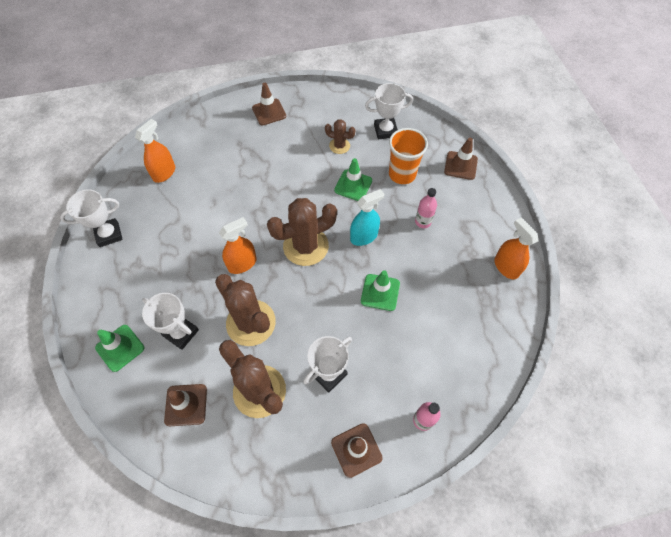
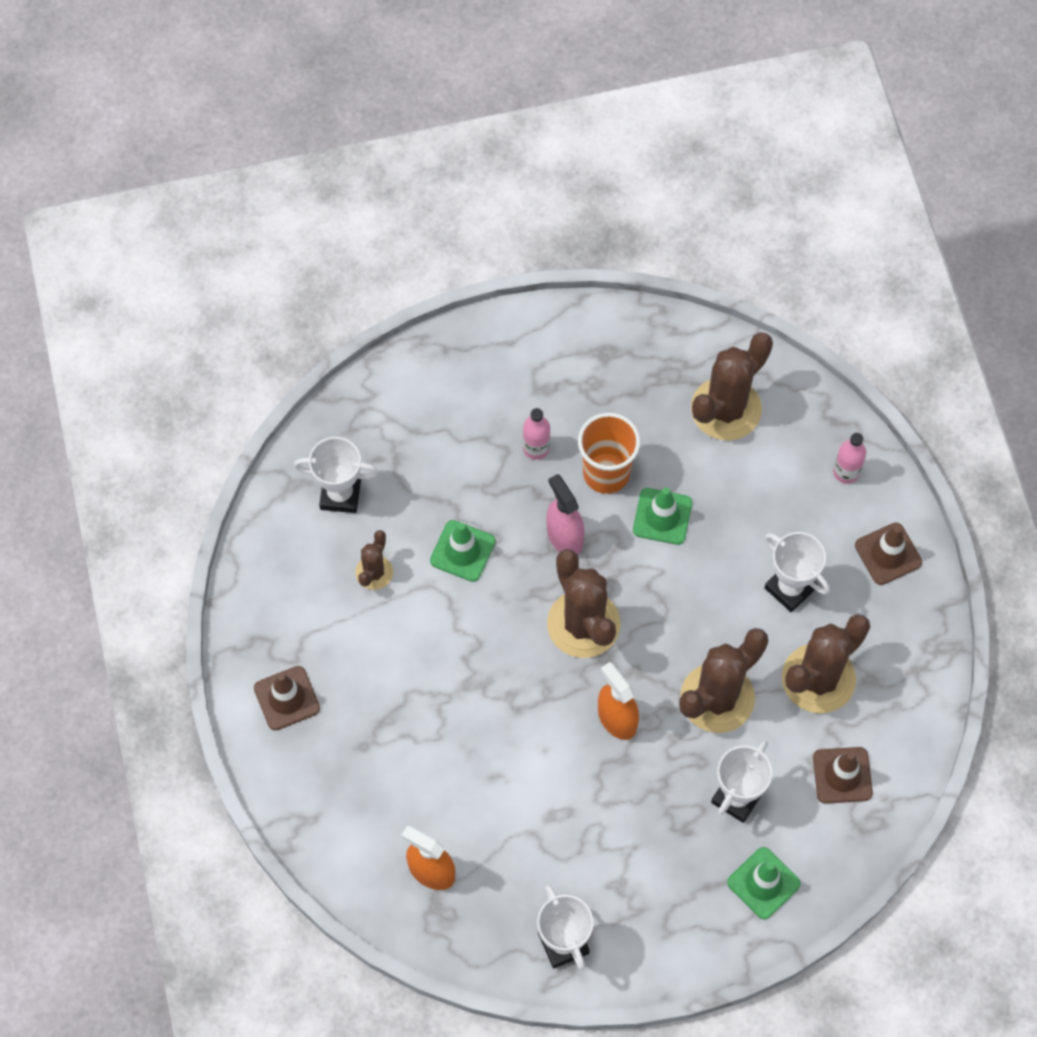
camera: 90 degrees left, 5 degrees up
(364, 236) = (564, 536): turquoise spray bottle -> pink spray bottle
(385, 131) = (340, 495): white trophy -> white trophy turned 75 degrees counterclockwise
(402, 174) = (439, 473): orange cup -> orange cup (606, 473)
(460, 165) = (422, 380): brown traffic cone -> none
(464, 335) = (726, 409): none -> brown cactus
(506, 267) = (616, 340): orange spray bottle -> none

